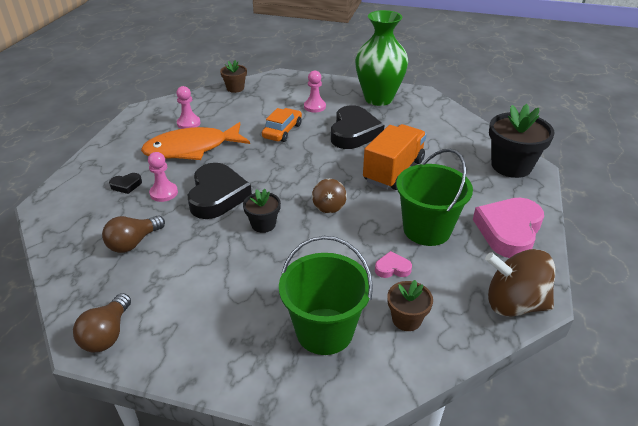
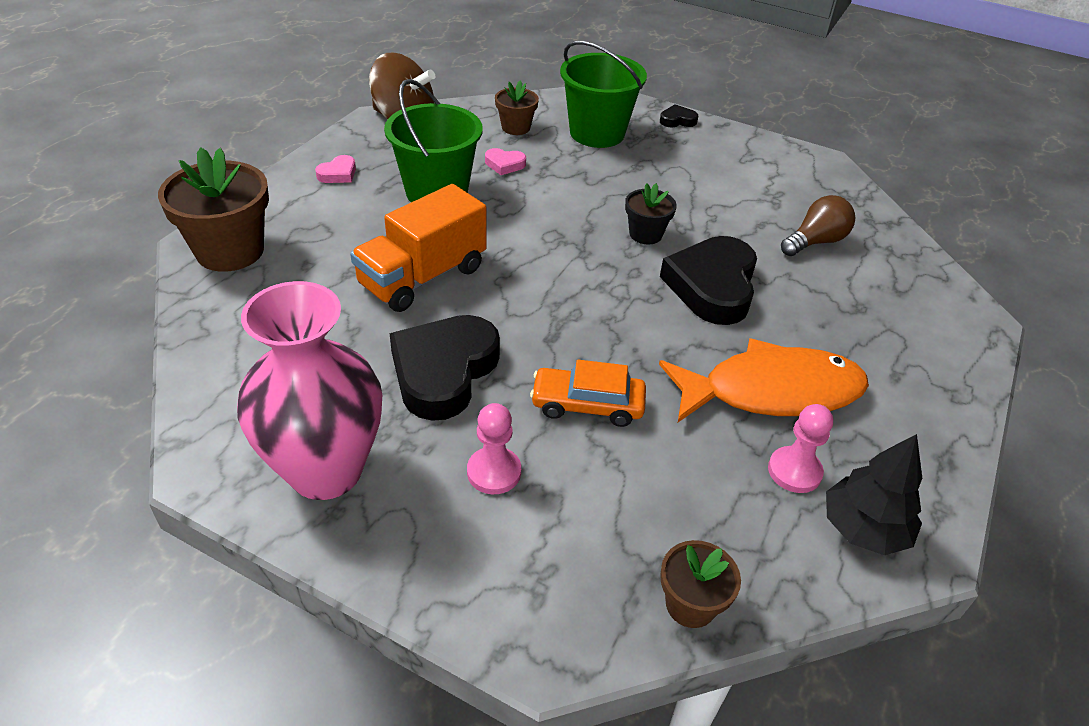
camera: 170 degrees left, 5 degrees up
(107, 334) = (806, 164): brown light bulb -> none
(126, 185) = (865, 331): black heart -> black heart (677, 120)
(164, 193) = (797, 306): pink pawn -> none
(165, 112) = (863, 529): none -> black tree
(282, 131) = (587, 405): orange car -> orange car turned 60 degrees clockwise
(329, 206) = (549, 241): brown spinning top -> none
(378, 99) = (326, 471): green vase -> pink vase
(508, 231) = (338, 174): pink heart -> pink heart, size x0.44
(511, 166) = (230, 251): black flower pot -> brown flower pot

